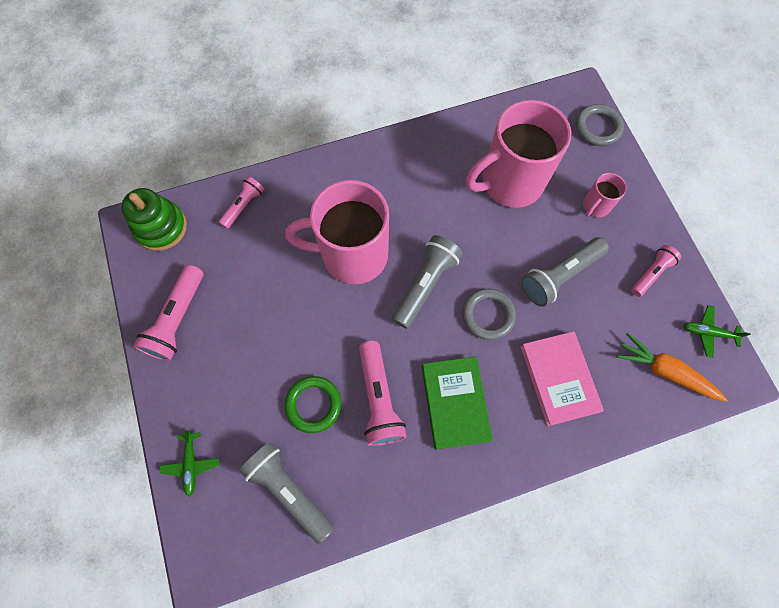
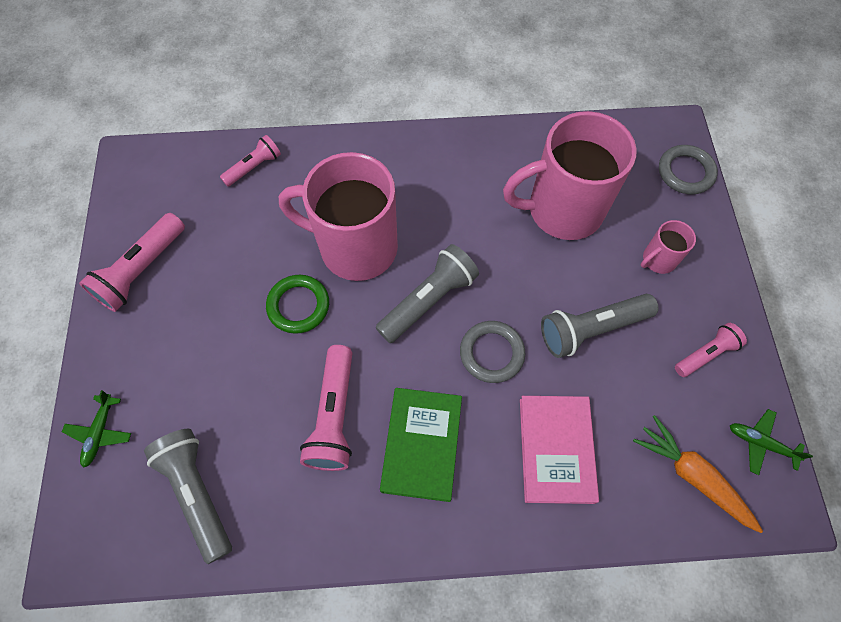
camera: 15 degrees right, 5 degrees down
(161, 227) = (159, 169): green stacking toy -> none
(313, 404) = (257, 402): green ring -> green ring (298, 306)

